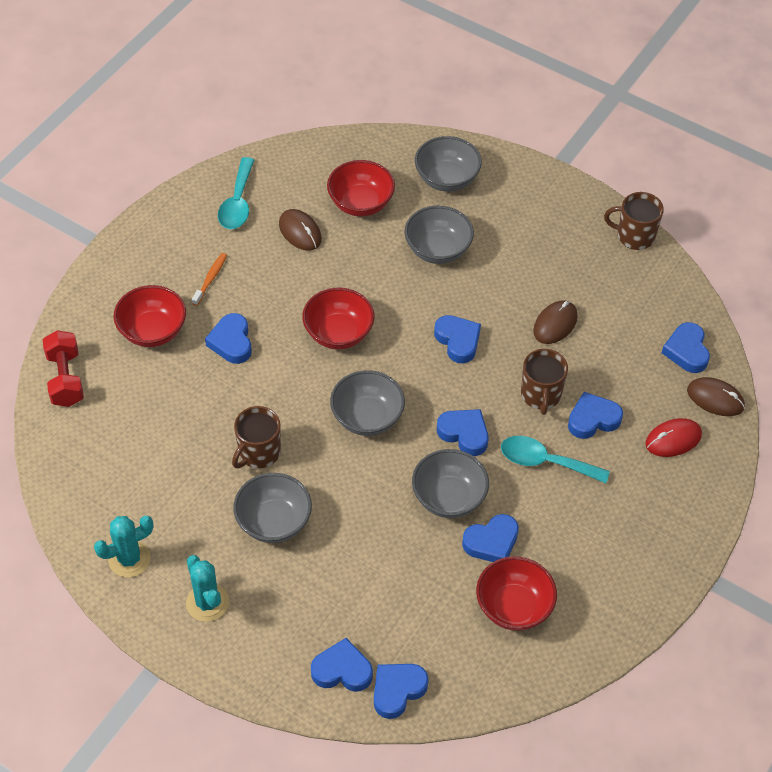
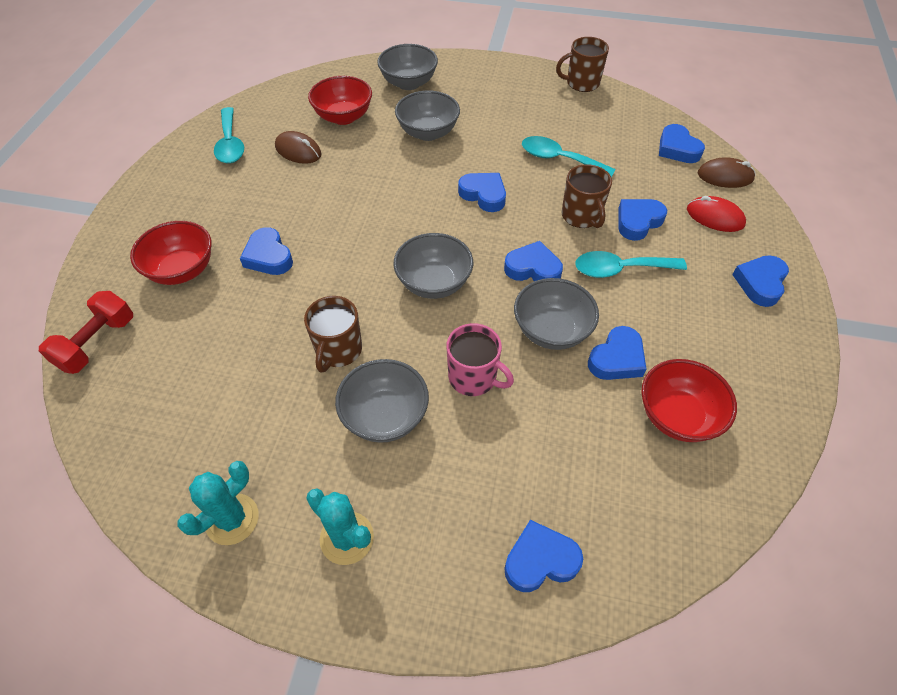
camera: 20 degrees left, 0 degrees up
(65, 379) = (97, 343): red dumbbell -> red dumbbell turned 60 degrees clockwise
(210, 279) = (226, 209): orange toothbrush -> none
(338, 333) = (371, 219): red bowl -> none
(360, 515) = (473, 377): none -> pink mug
(397, 690) = (614, 560): blue heart -> blue heart (760, 283)
(555, 324) = (559, 159): brown mouse -> turquoise spoon
(673, 439) = (715, 217): red mouse -> red mouse turned 75 degrees clockwise

